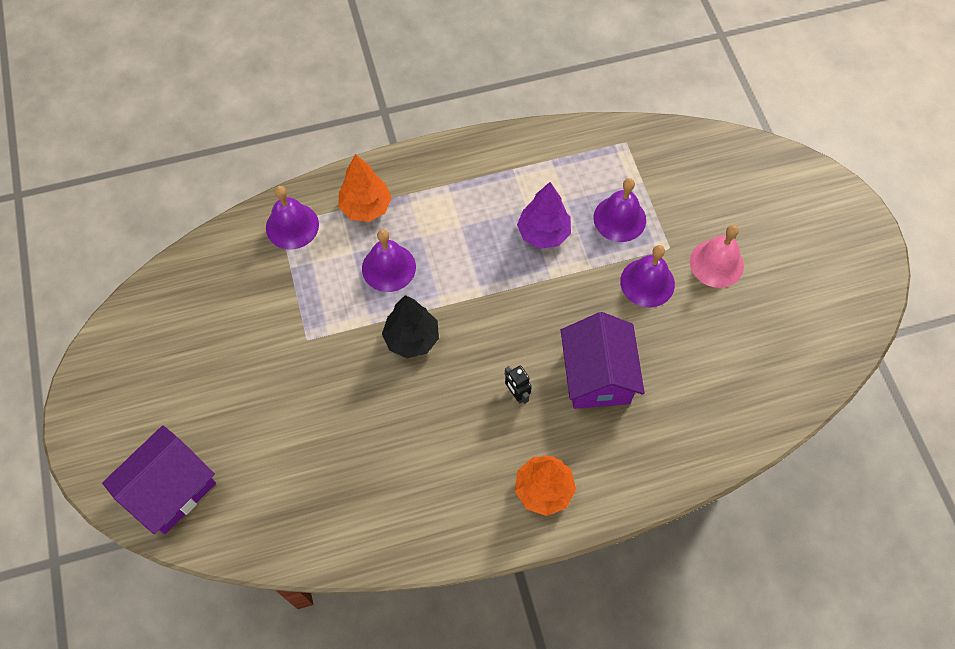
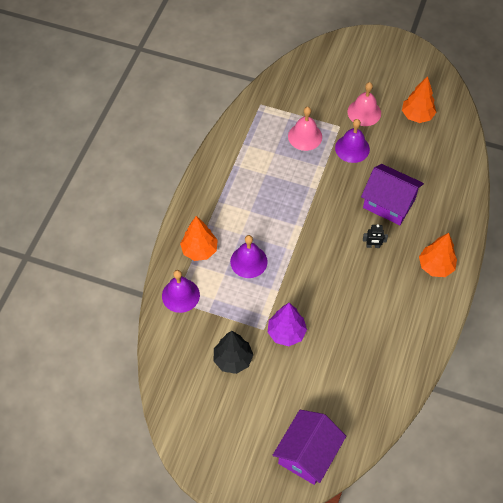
camera: 55 degrees left, 5 degrees down
(171, 489) = (307, 454): purple house -> purple house turned 45 degrees clockwise
(412, 339) = (303, 276): black tree -> black tree (233, 359)
(543, 233) = (286, 175): purple tree -> purple tree (286, 333)
(619, 218) = (305, 136): purple bell -> pink bell
(768, 329) = (417, 116): none -> orange tree

